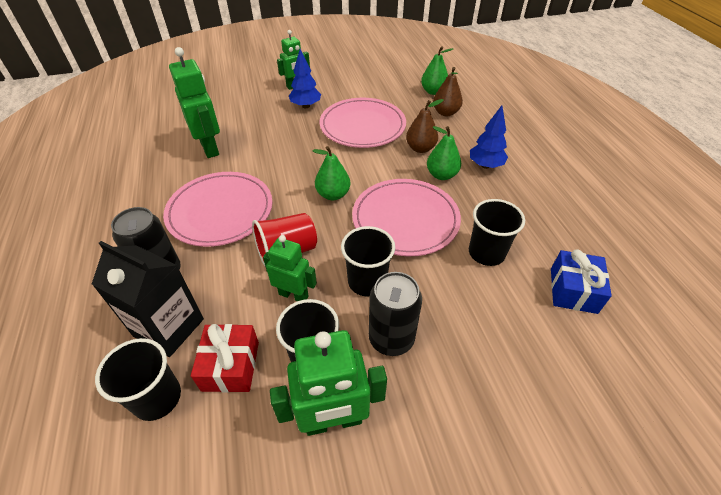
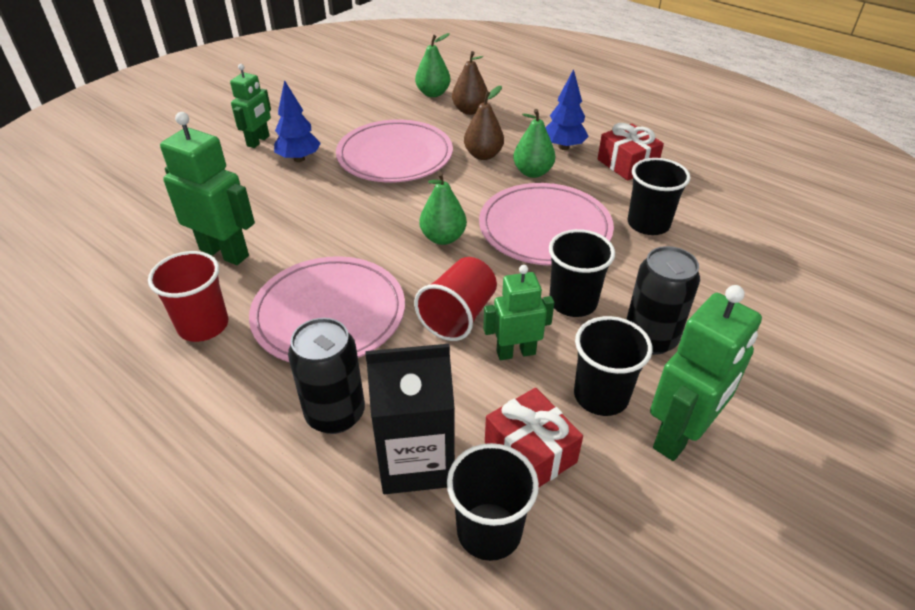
camera: 35 degrees left, 5 degrees down
(158, 185) = (203, 325): none -> red cup
(521, 199) = (627, 164): none -> red gift
(573, 290) = (745, 221): blue gift -> none

